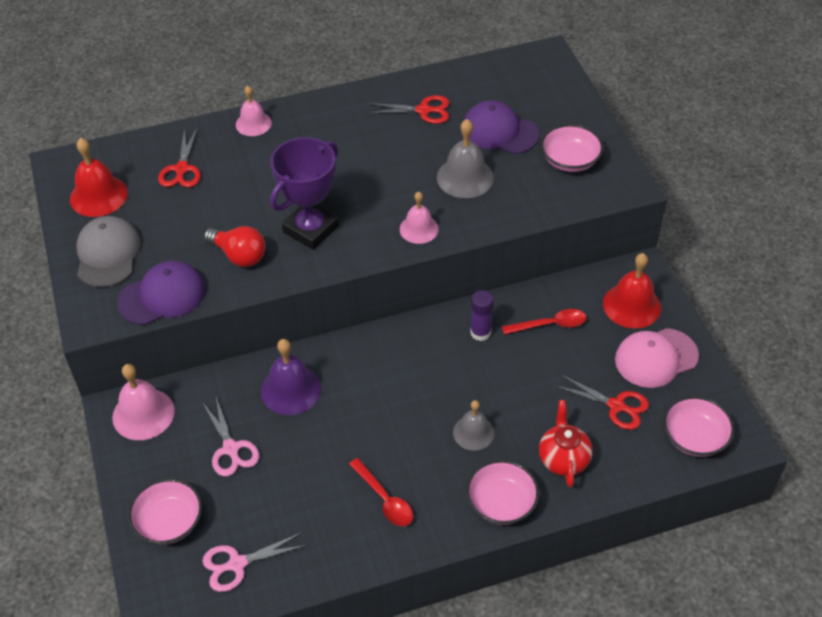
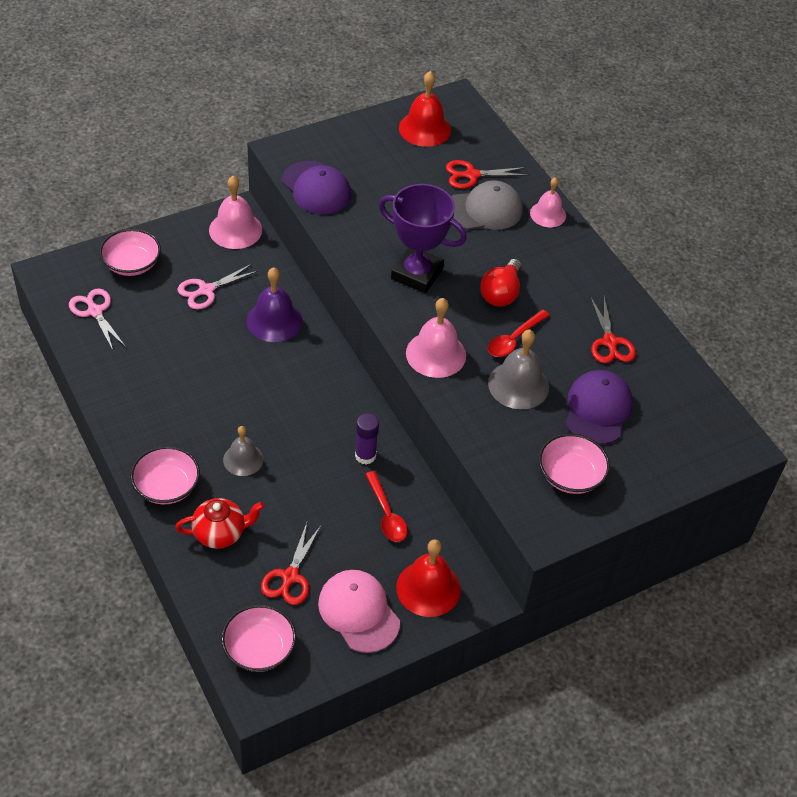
camera: 75 degrees right, 0 degrees up
(107, 254) = (357, 147): grey cap -> grey cap (484, 210)
(239, 255) = (373, 230): red light bulb -> red light bulb (501, 293)
(384, 499) = (164, 400): red spoon -> red spoon (514, 339)
(419, 229) = (436, 354): pink bell -> pink bell, size x1.51

